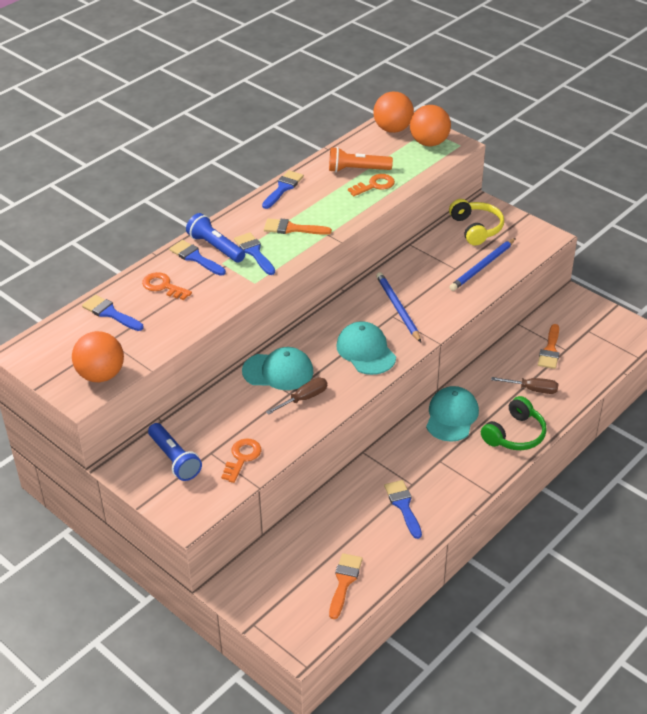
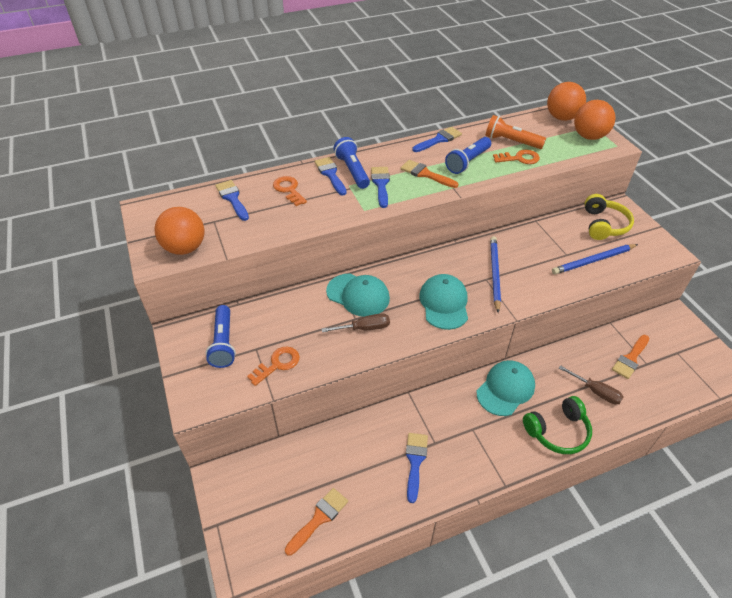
camera: 25 degrees right, 5 degrees up
(326, 204) = (467, 162): none -> blue flashlight

